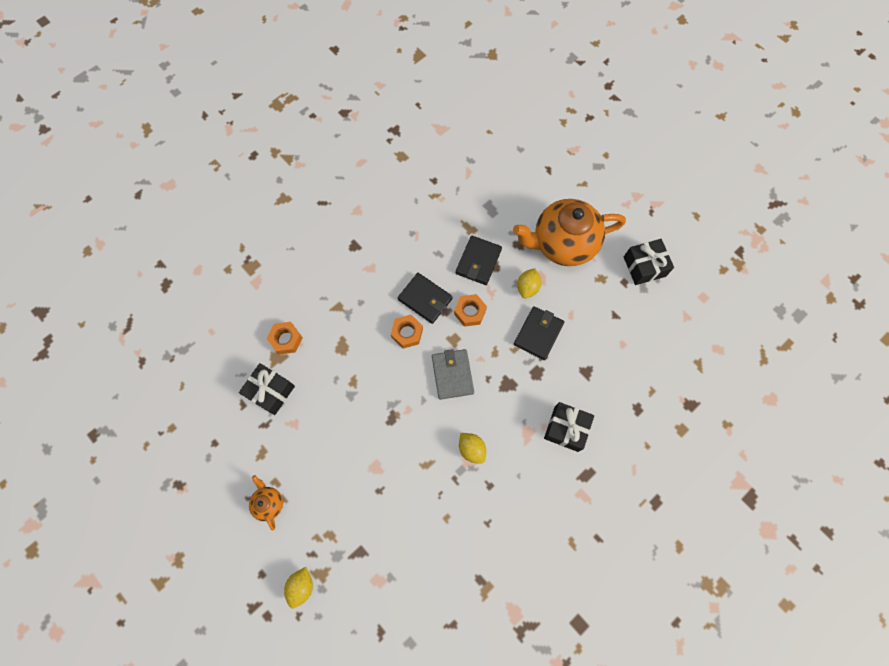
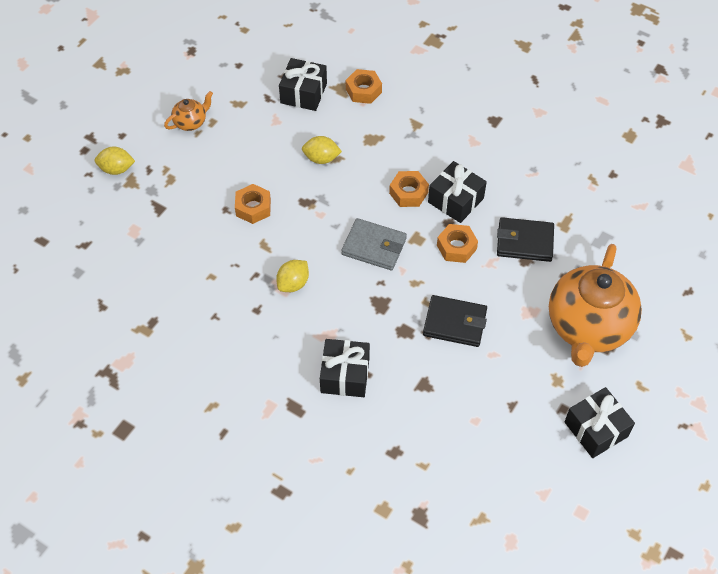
camera: 75 degrees right, 15 degrees down
(384, 465) = (253, 208): none -> orange nut
(425, 299) = (455, 200): black wallet -> black gift
(452, 375) = (374, 246): grey wallet -> grey wallet turned 45 degrees clockwise
(527, 287) = (511, 300): yellow lemon -> yellow lemon (321, 158)
(563, 243) = (588, 327): orange teapot -> orange teapot turned 135 degrees counterclockwise

